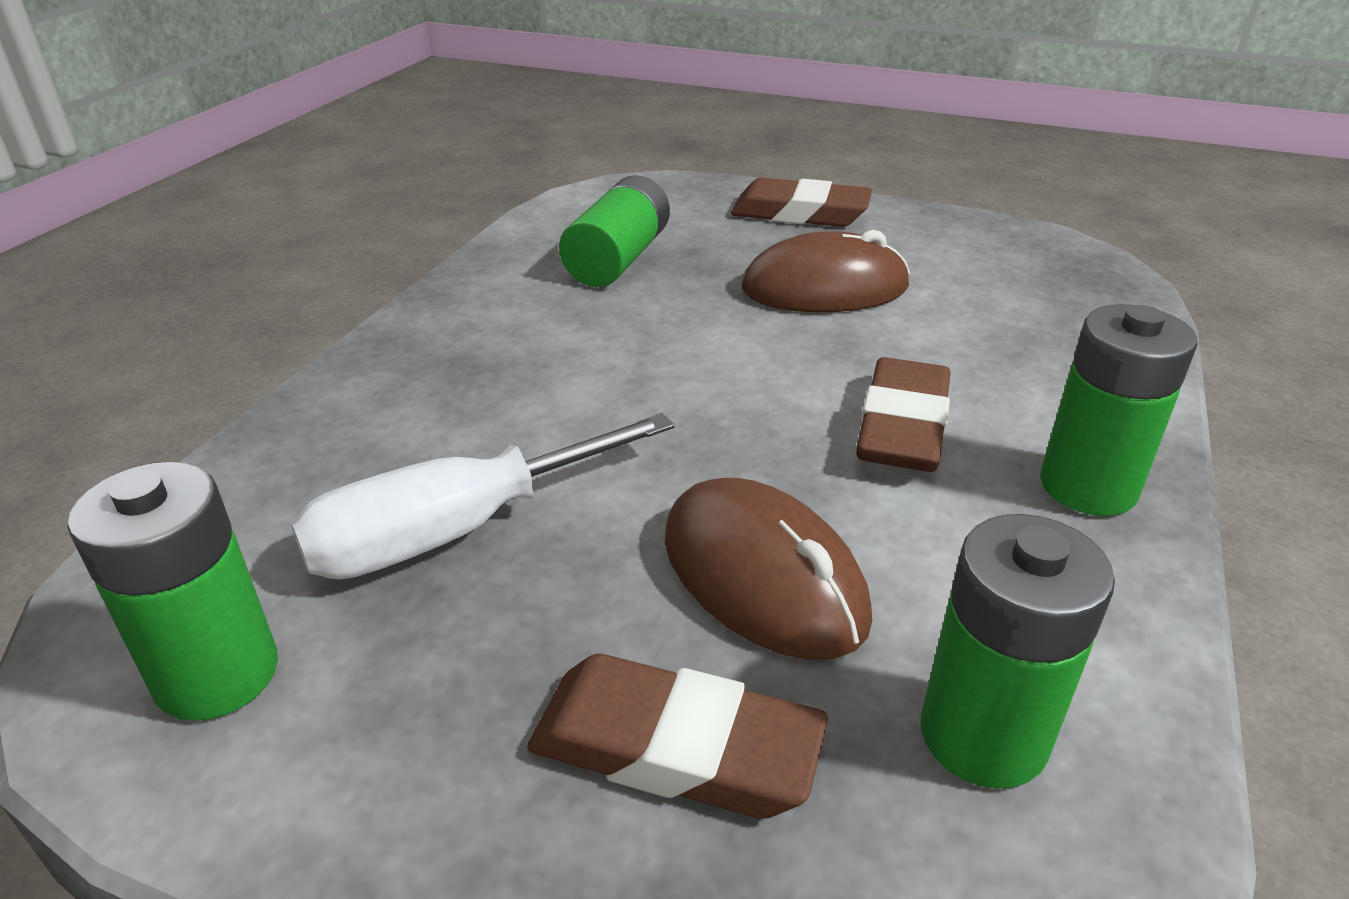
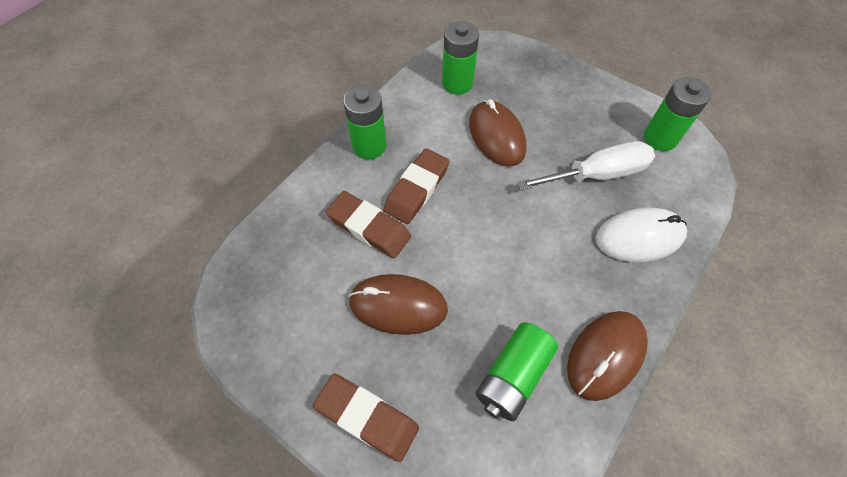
camera: 165 degrees left, 25 degrees up
(373, 429) = (639, 237): none -> white mouse
(475, 290) = (605, 355): none -> brown mouse
(675, 748) = (534, 95): brown eraser -> brown eraser (369, 227)

